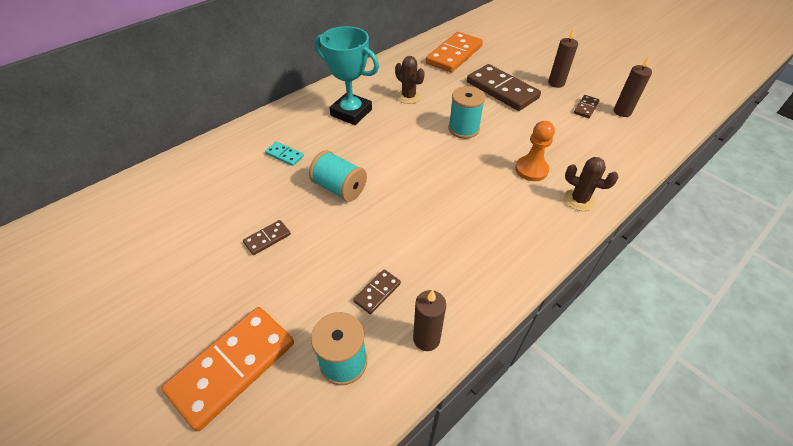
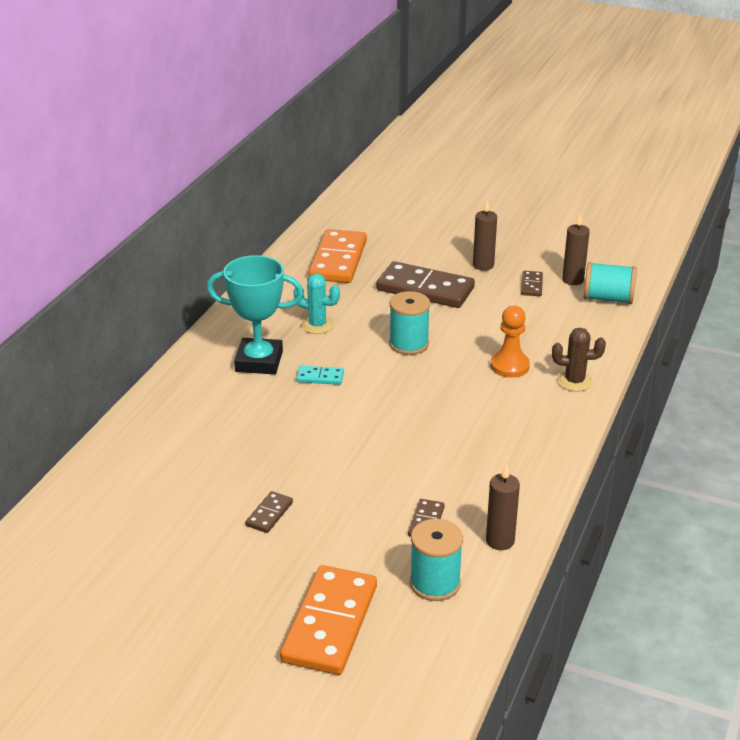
camera: 25 degrees left, 15 degrees down
(284, 155) = (215, 429): turquoise domino -> turquoise domino (320, 377)
(339, 188) = (311, 444): turquoise spool -> turquoise spool (608, 299)
(408, 97) = (317, 325): brown cactus -> turquoise cactus

